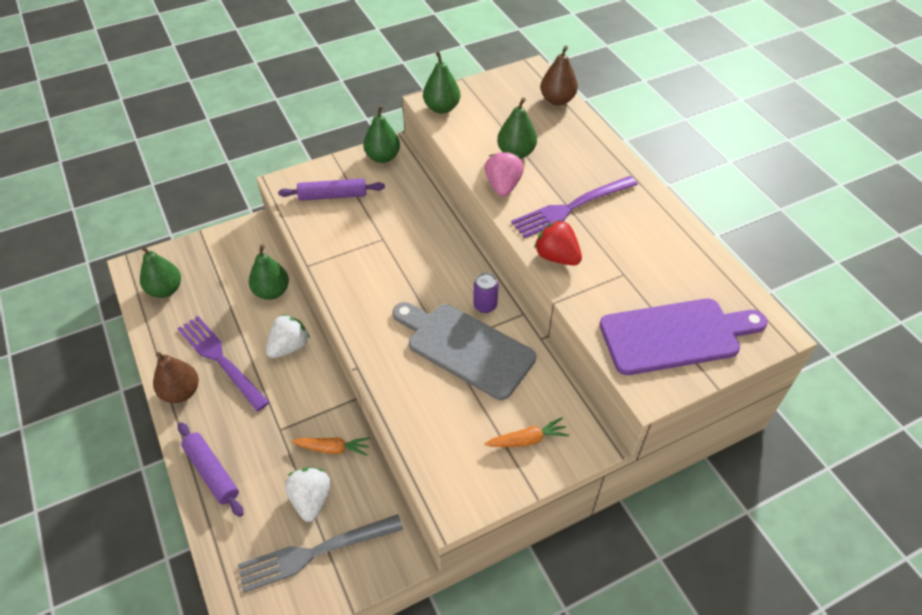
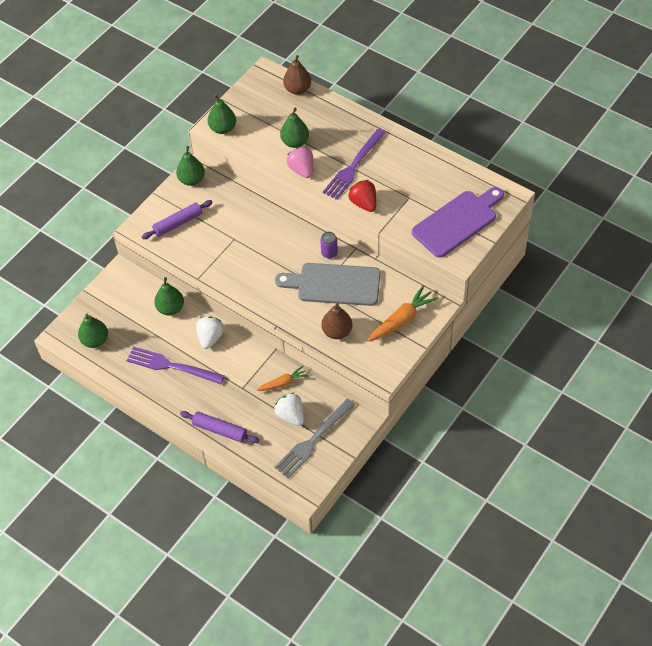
camera: 25 degrees left, 5 degrees up
(181, 392) = (162, 396): brown pear -> brown pear (337, 331)
(527, 439) = (402, 320): orange carrot -> orange carrot, size x1.61
(556, 257) = (364, 203): red strawberry -> red strawberry turned 45 degrees clockwise

